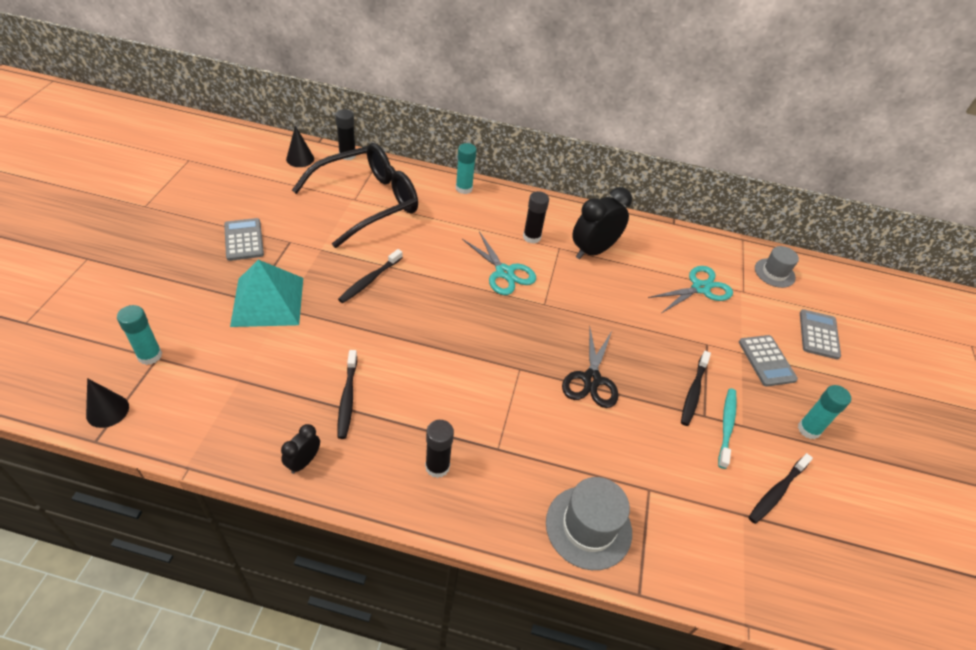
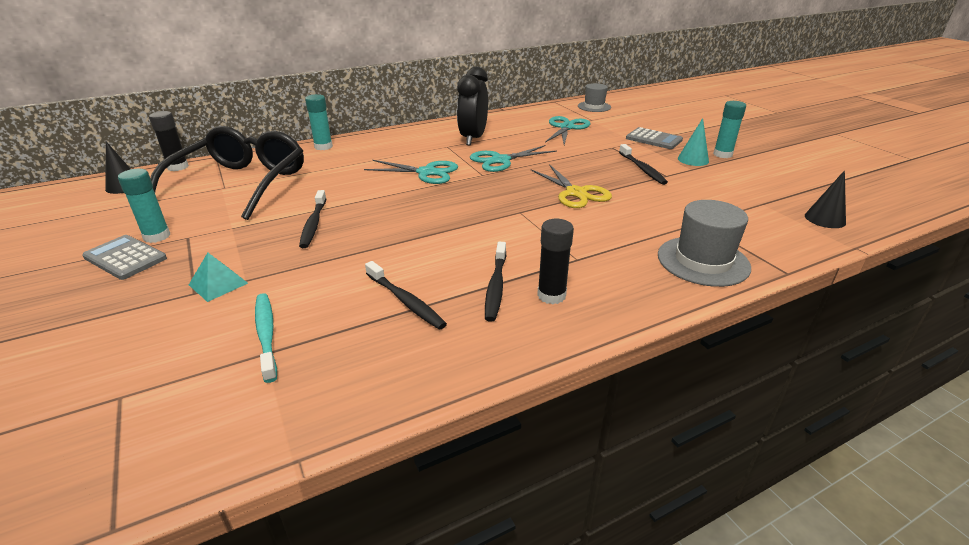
camera: 35 degrees left, 15 degrees down
(107, 411) = (96, 487): black cone -> black cone (825, 219)
(150, 355) = (105, 401): turquoise glue stick -> turquoise glue stick (157, 236)
(268, 301) = (218, 284): turquoise pyramid -> turquoise pyramid, size x0.49
(303, 462) = (429, 367): black clock -> none
(531, 237) = (418, 149): black glue stick -> none
(581, 296) = (500, 160): none -> turquoise scissors
(591, 379) = (576, 193): black scissors -> yellow scissors
(726, 426) = (685, 173): turquoise toothbrush -> turquoise toothbrush (266, 335)
(764, 415) = (693, 160): none -> turquoise cone
(777, 492) = (757, 185): black toothbrush -> black toothbrush (496, 286)
(818, 334) = (658, 119): grey calculator -> none

